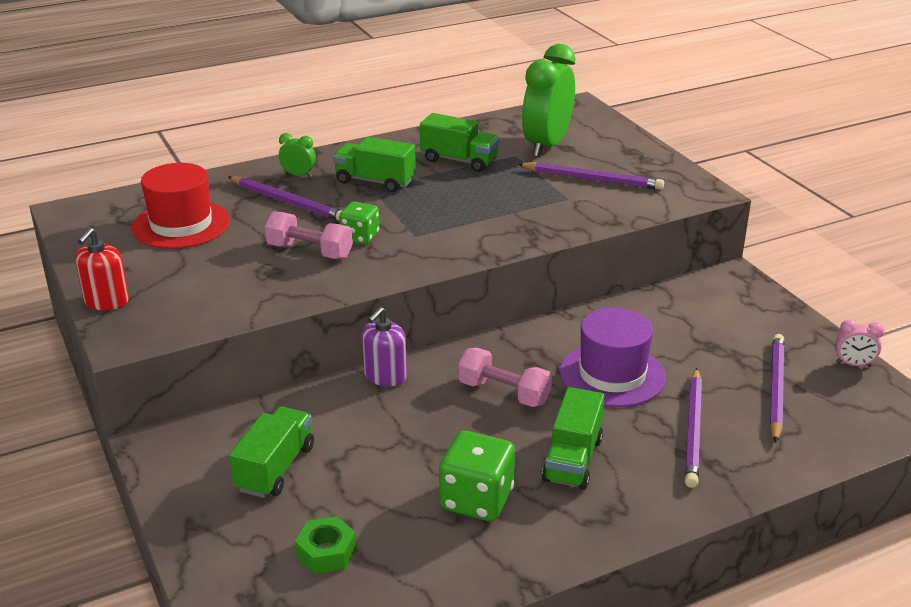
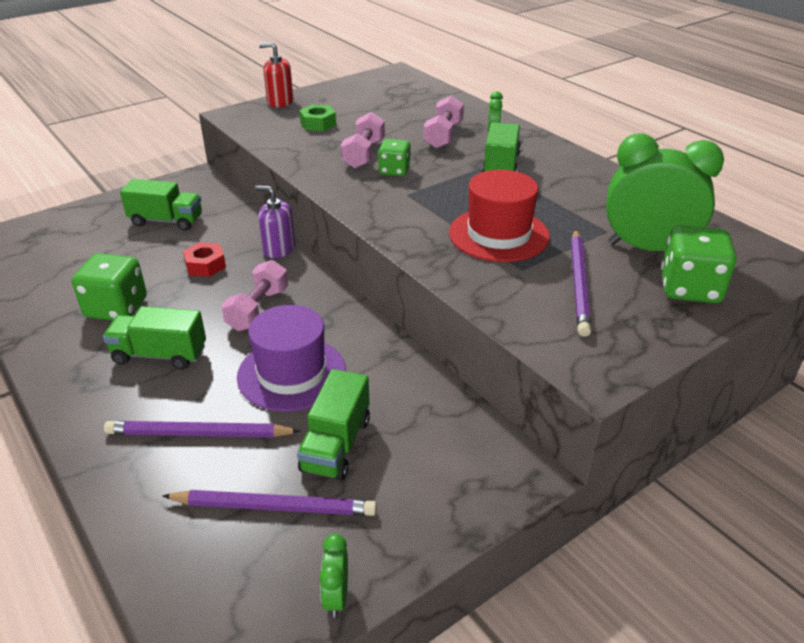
camera: 80 degrees right, 5 degrees up
(181, 224) = (390, 106): red hat -> red hat (499, 234)
(288, 202) = (443, 136): purple pencil -> pink dumbbell
(326, 552) = (75, 252): green nut -> green nut (318, 124)
(403, 431) = (205, 265): none -> red nut
(459, 160) = (571, 200): green truck -> green truck (336, 444)
(605, 142) = (689, 288): none -> green dice
(853, 364) = (336, 596): pink clock -> green clock

